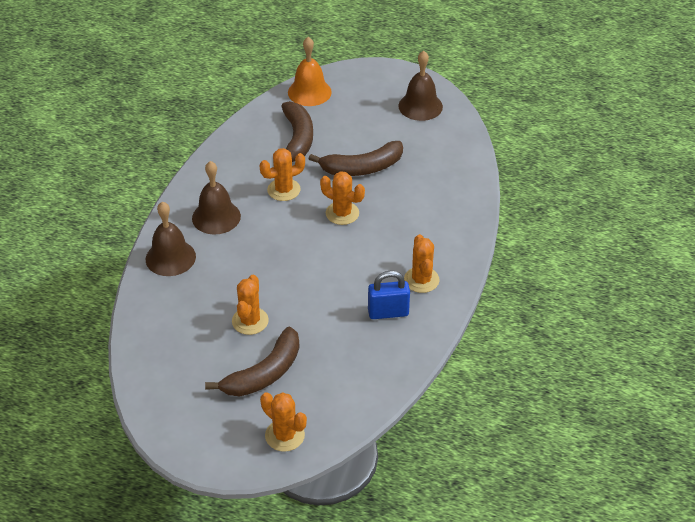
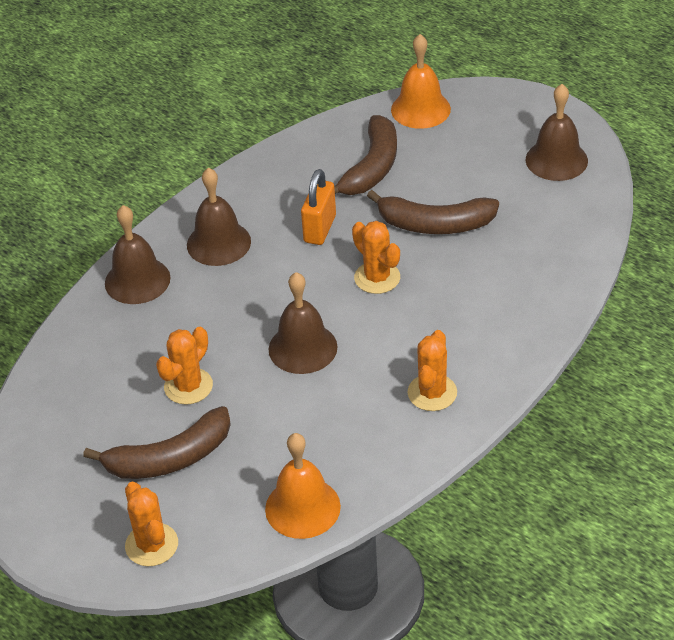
camera: 25 degrees right, 0 degrees up
(284, 190) = (320, 229): orange cactus -> orange padlock
(316, 273) = (302, 348): none -> brown bell
(376, 379) = (302, 507): none -> orange bell
(388, 312) = (365, 424): blue padlock -> none

